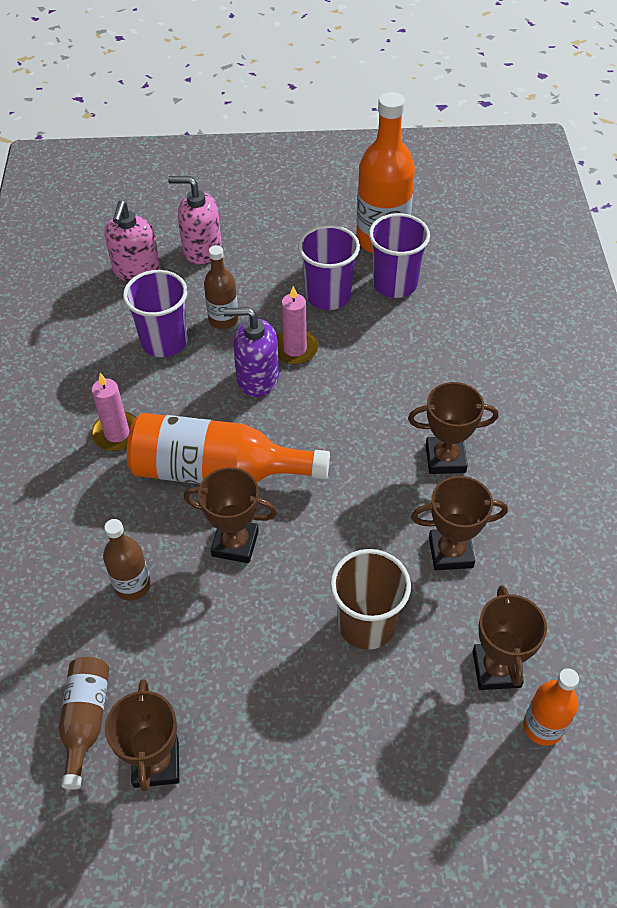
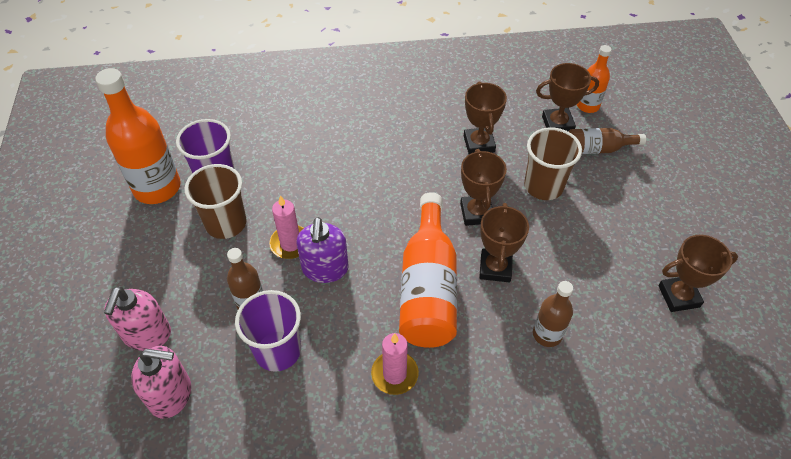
camera: 95 degrees left, 0 degrees up
(86, 720) = (665, 347): brown bottle -> brown bottle (597, 149)
(328, 296) = (226, 223): purple cup -> brown cup
(445, 458) = (400, 146): brown trophy -> brown trophy (476, 213)

